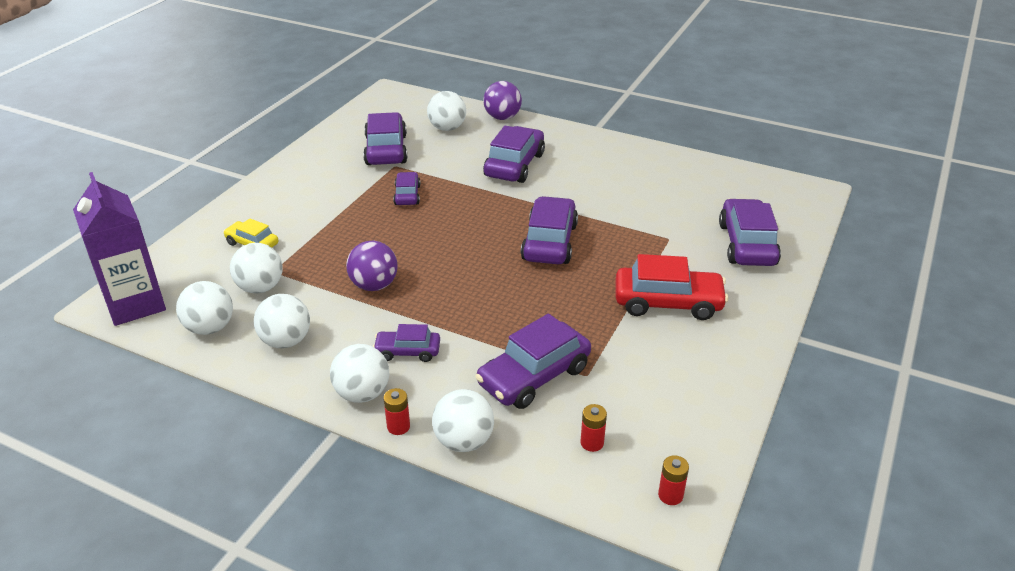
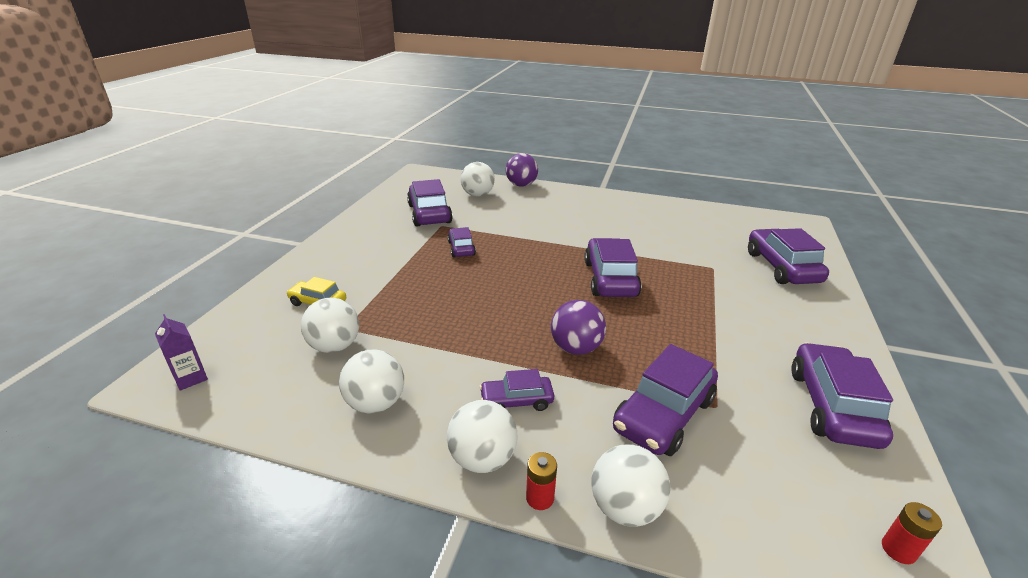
camera: 10 degrees left, 5 degrees down
(135, 304) = (191, 378): purple carton -> purple carton, size x0.45
(210, 328) = (283, 397): white ball -> none
(374, 285) = (456, 333): purple ball -> purple ball (576, 348)
(514, 165) = (548, 219): purple car -> purple car (831, 406)
(592, 443) = (769, 489): red battery -> none
(668, 302) = (749, 324): red car -> none

